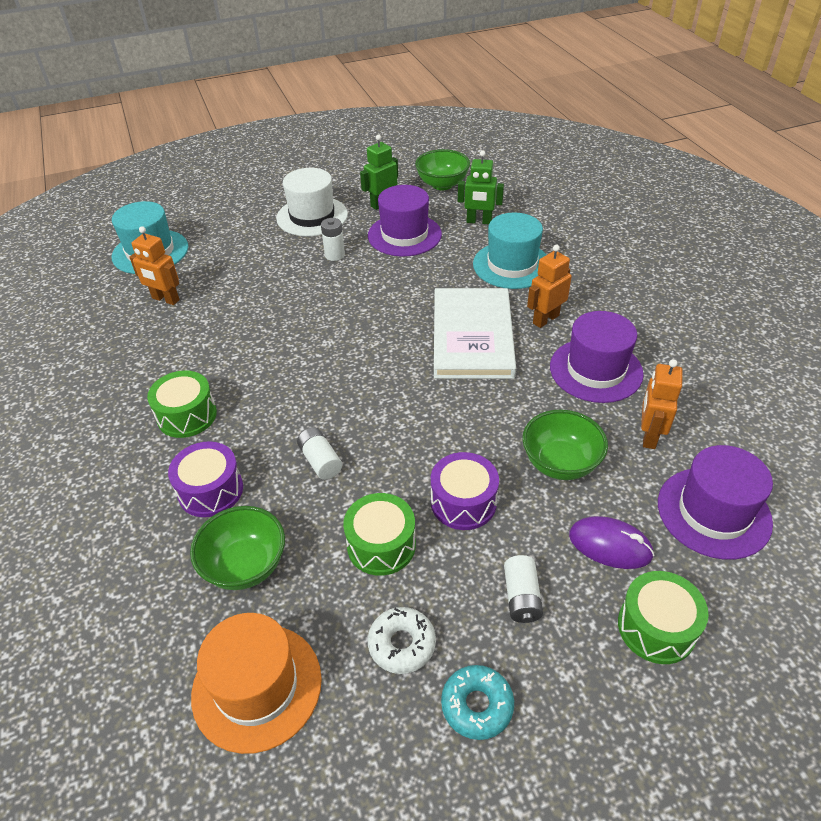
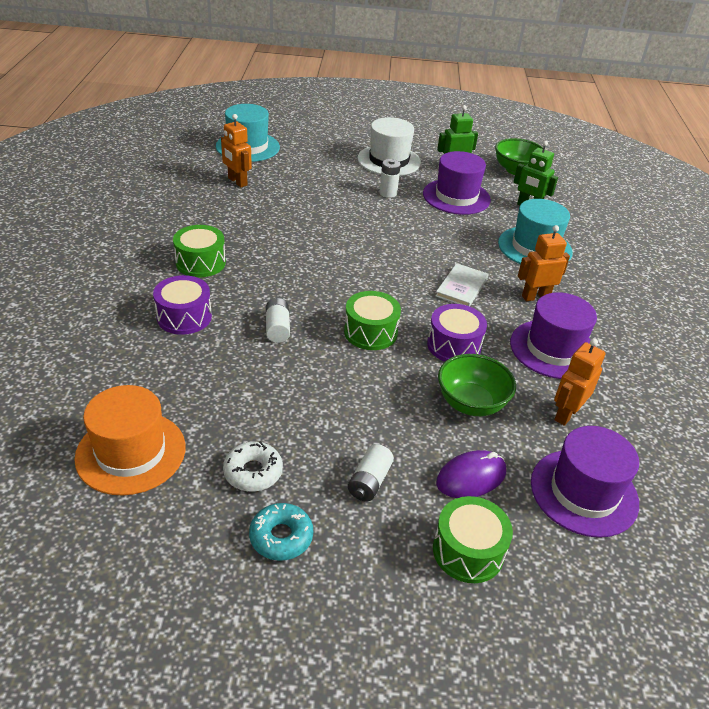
camera: 20 degrees right, 5 degrees down
(245, 565) = (175, 374): green bowl -> none
(381, 545) = (284, 401): green drum -> green drum (370, 332)
(463, 502) = (369, 399): purple drum -> purple drum (454, 345)
(472, 336) = (462, 287): white book -> white book, size x0.50
(610, 545) = (471, 477): purple mouse -> purple mouse turned 75 degrees counterclockwise

